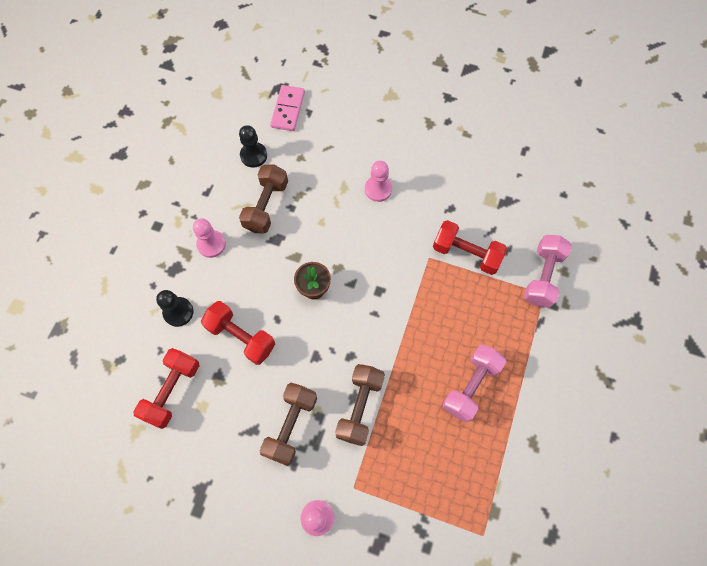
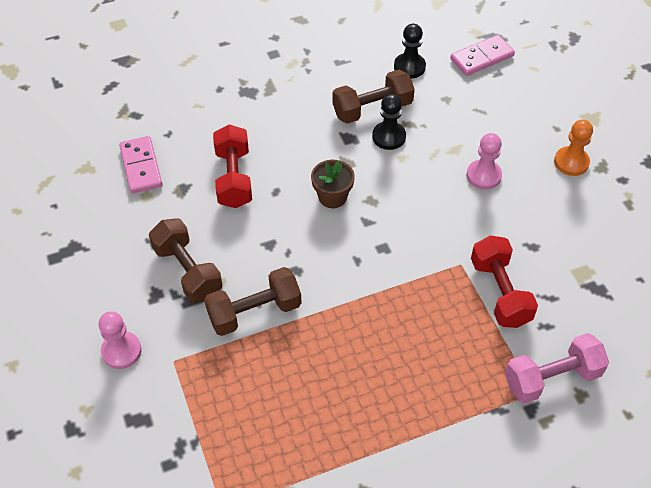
camera: 50 degrees right, 15 degrees down
(172, 391) = (141, 166): red dumbbell -> pink domino
(178, 312) = (213, 121): black pawn -> black pawn (389, 137)
(211, 244) = (296, 99): pink pawn -> none
(291, 425) = (187, 271): brown dumbbell -> brown dumbbell turned 75 degrees clockwise
(412, 135) = (571, 162): none -> orange pawn
(471, 386) = (365, 392): pink dumbbell -> none

